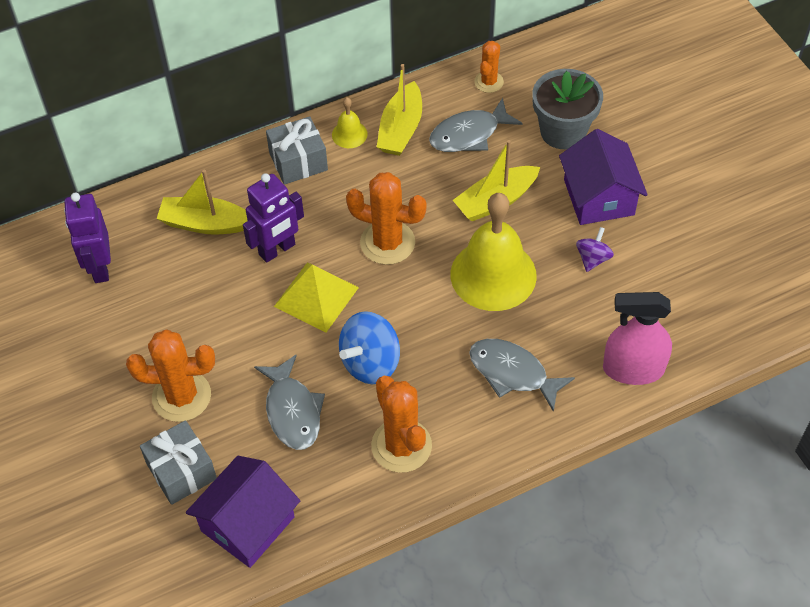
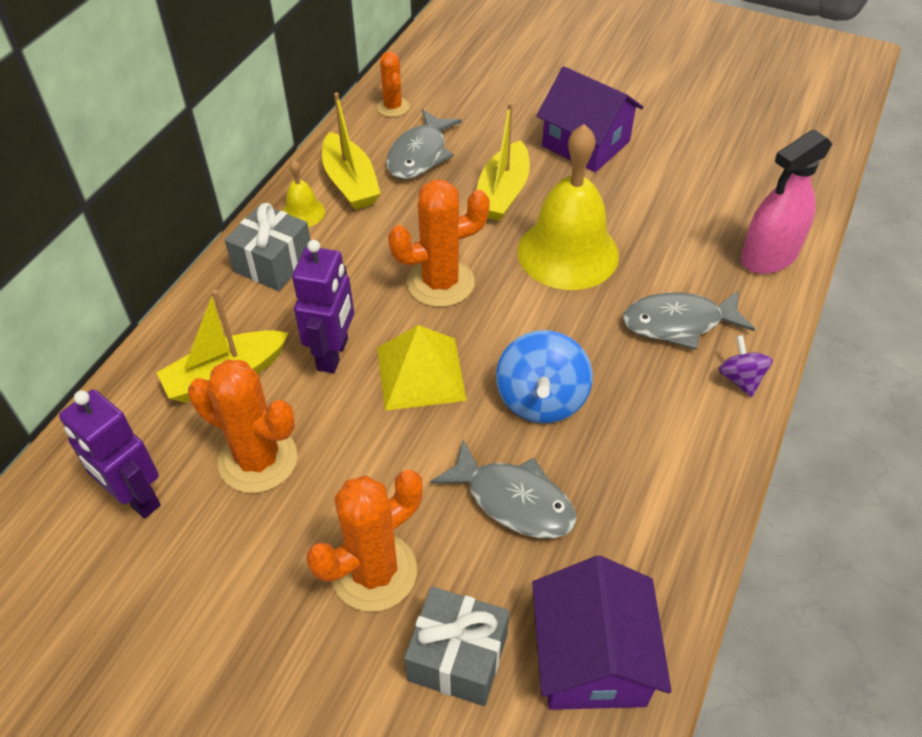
camera: 40 degrees left, 5 degrees down
(401, 446) = (656, 457): orange cactus -> orange cactus (258, 460)
(563, 131) = (500, 112): grey flower pot -> none
(593, 258) = (635, 192): purple spinning top -> purple spinning top (740, 379)

